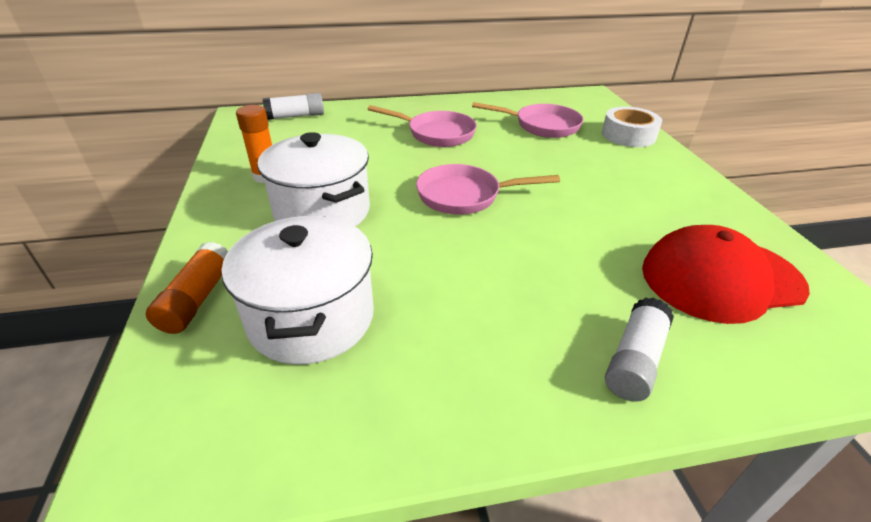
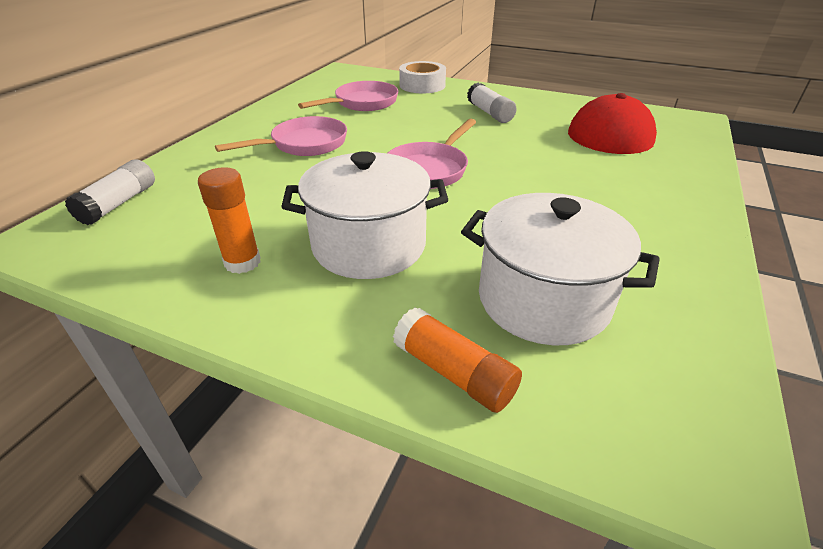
camera: 55 degrees left, 0 degrees up
(634, 360) = (670, 184): white glue stick -> white glue stick (489, 113)

